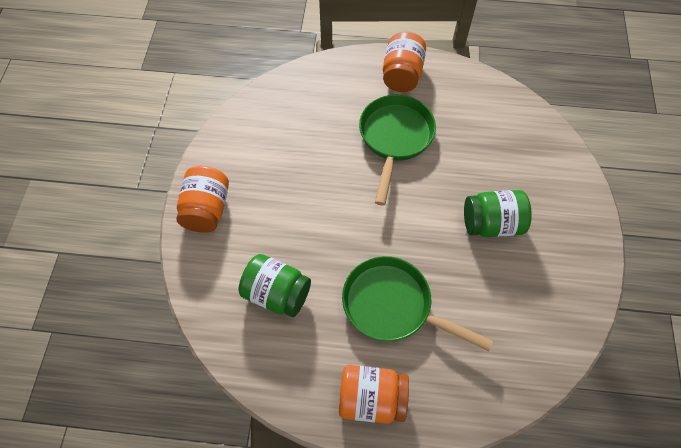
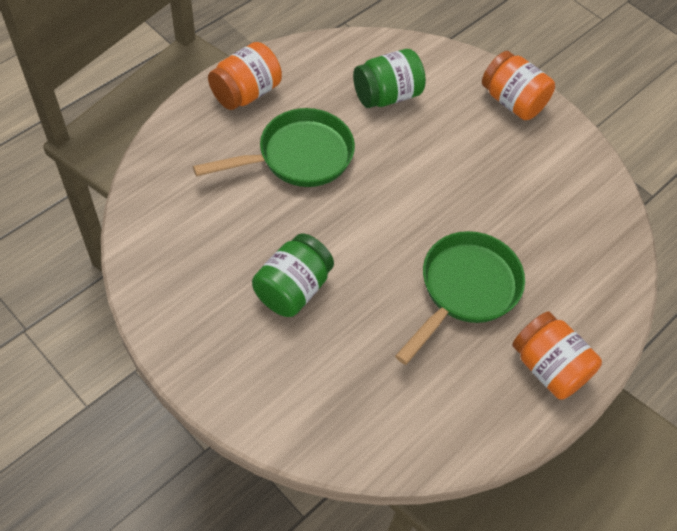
camera: 125 degrees right, 5 degrees down
(395, 139) = (465, 290): green pan -> green pan turned 105 degrees counterclockwise

